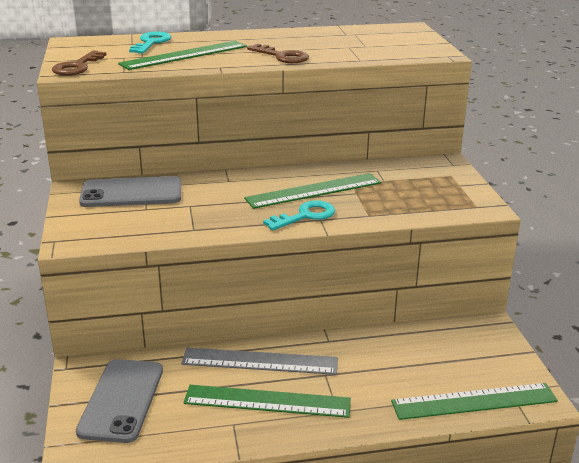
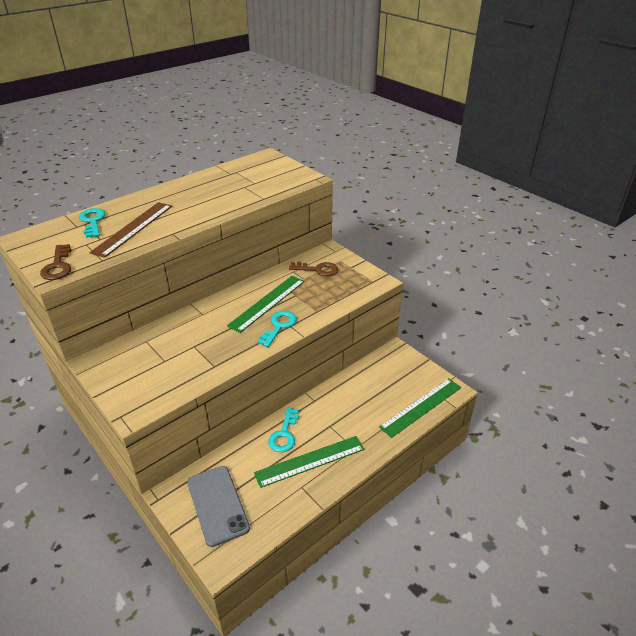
camera: 30 degrees left, 10 degrees up
(131, 193) = (141, 350): grey phone -> none
(184, 55) = (133, 228): green ruler -> brown ruler
(260, 361) = (284, 434): grey ruler -> turquoise key
(282, 56) = (207, 209): brown key -> brown key (317, 269)

